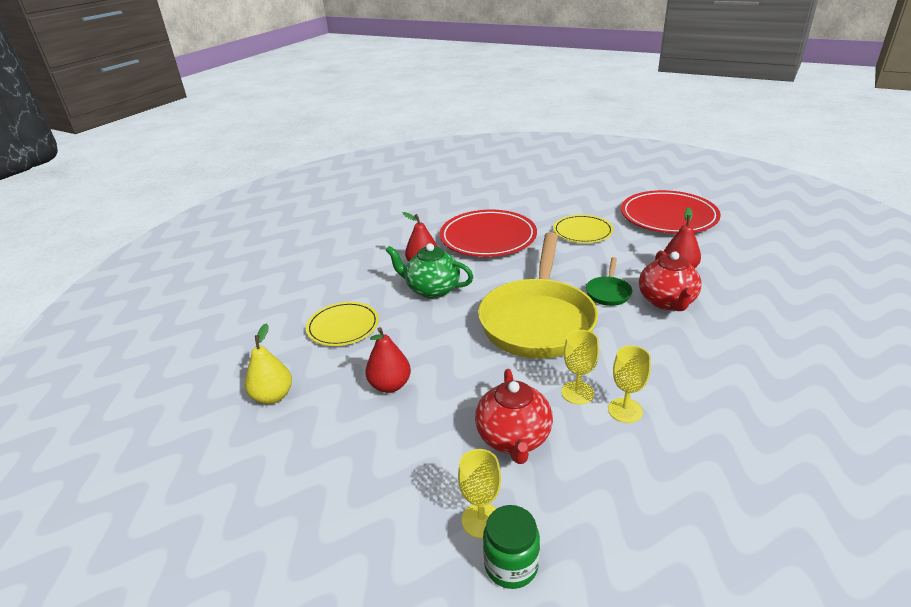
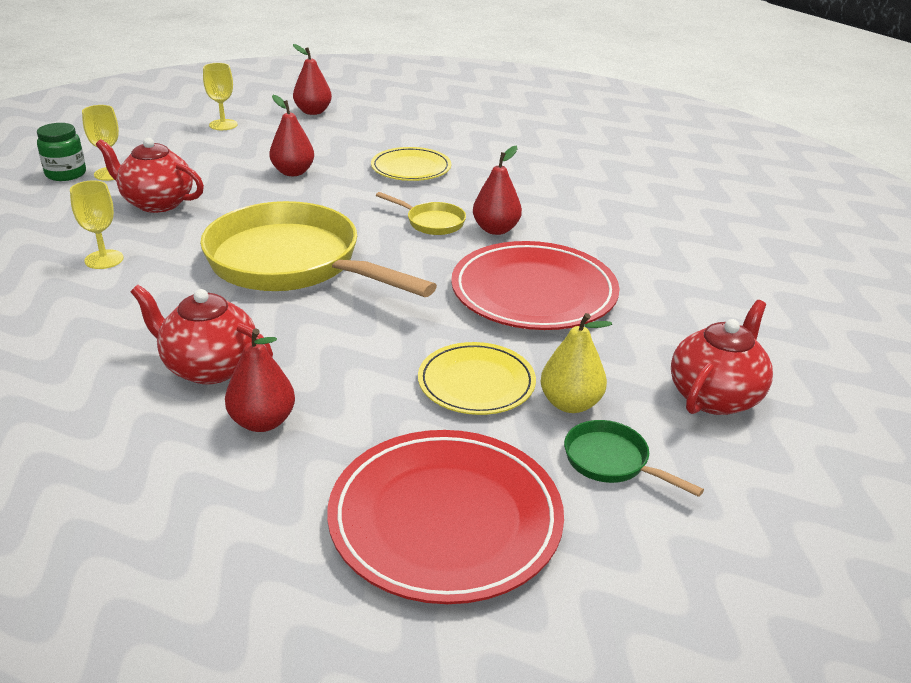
camera: 110 degrees right, 0 degrees up
(214, 444) = (313, 112): none -> red pear
(273, 396) = (341, 132): yellow pear -> yellow pear (570, 404)
(432, 289) = (431, 222): green teapot -> yellow pan
(529, 188) = (715, 396): none -> red teapot
(577, 393) = (159, 246): yellow goblet -> yellow goblet (223, 125)
(608, 292) = (285, 332): green pan -> green pan (611, 462)

